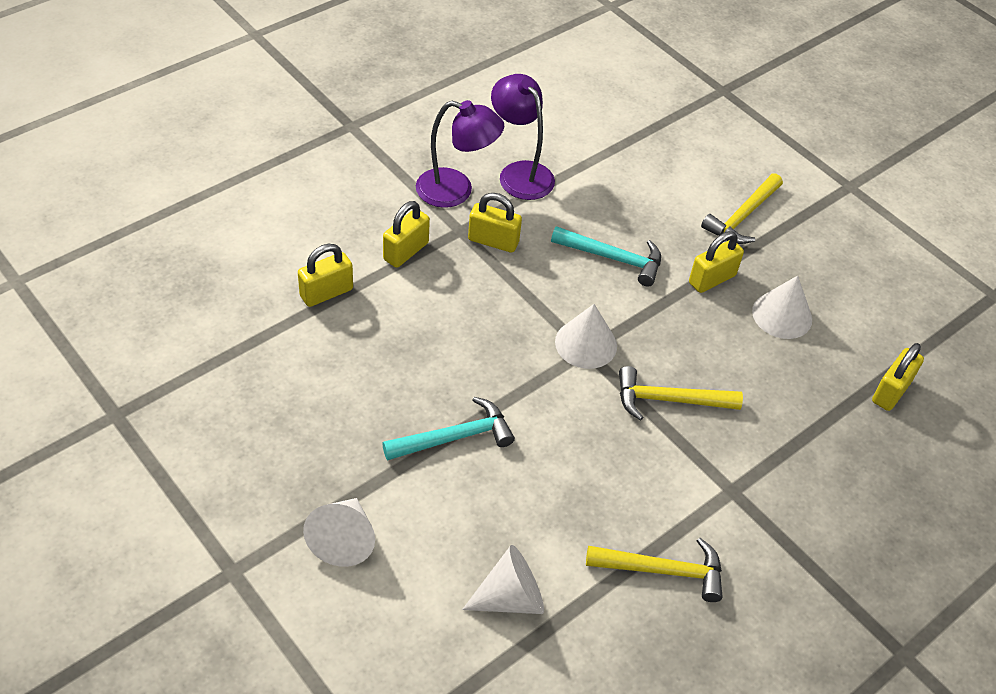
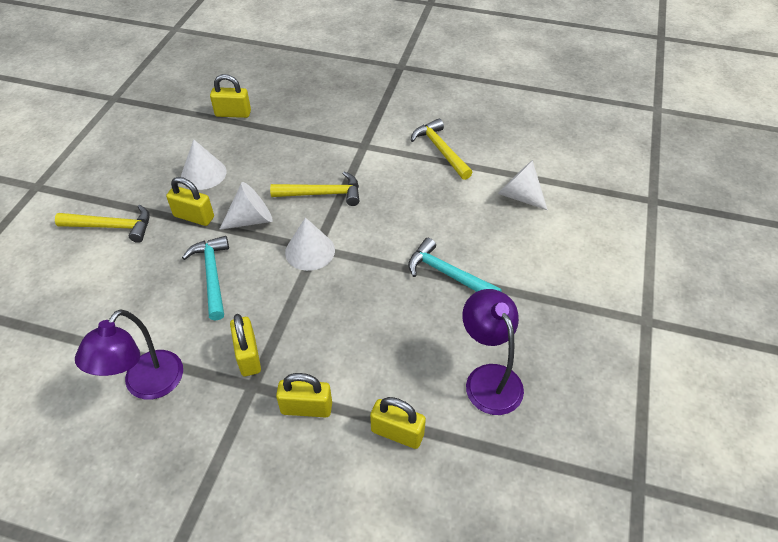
camera: 120 degrees left, 0 degrees up
(343, 540) = (569, 283): white cone -> white cone (251, 219)
(456, 191) = (204, 418): purple lamp -> purple lamp (488, 378)
(669, 400) = (322, 194): yellow hammer -> yellow hammer turned 60 degrees counterclockwise

